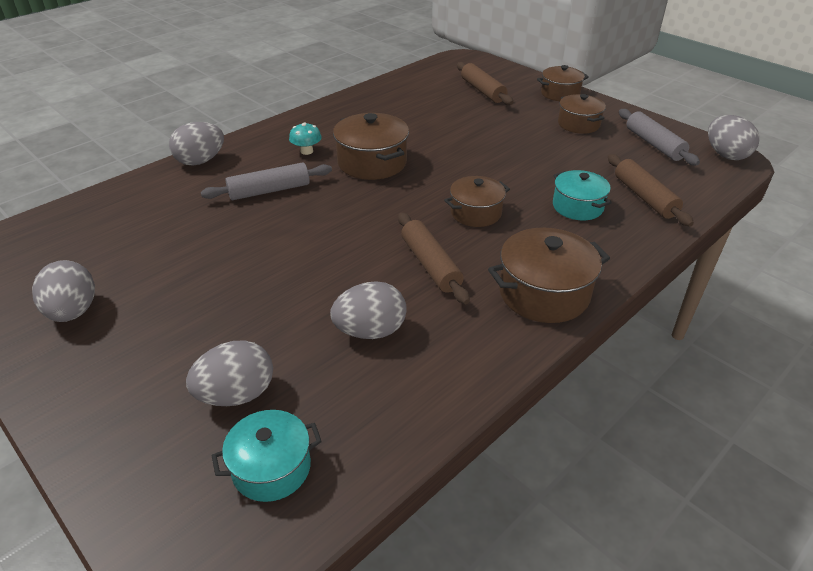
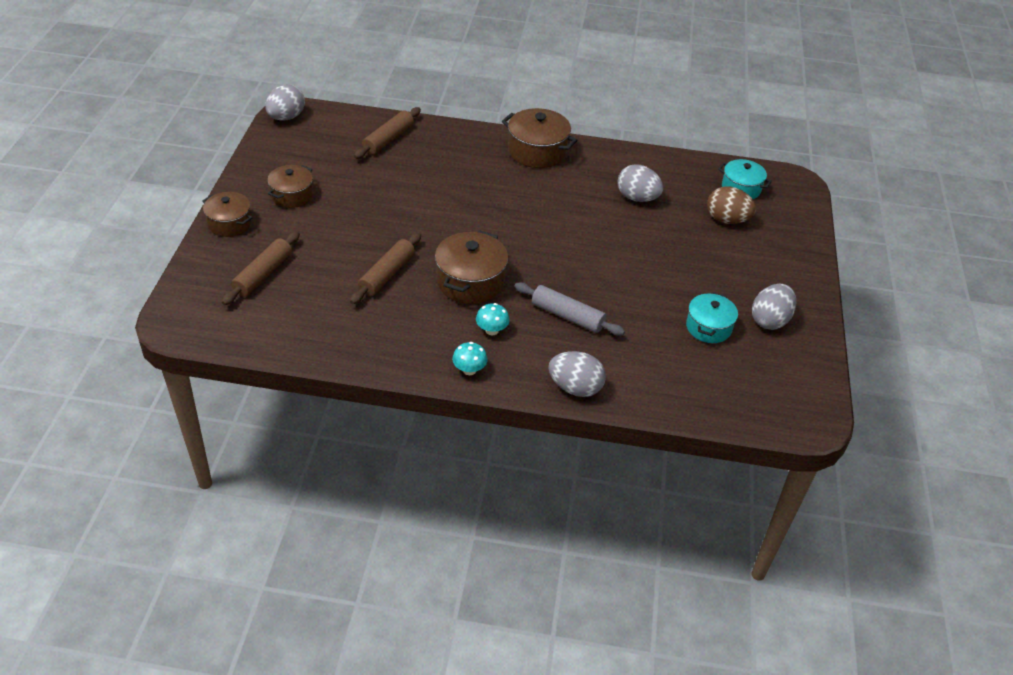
camera: 130 degrees left, 5 degrees up
(236, 394) = (727, 220): grey egg -> brown egg
(284, 129) = (469, 370): none -> turquoise mushroom
(430, 265) = (560, 200): brown rolling pin -> brown rolling pin (387, 274)
(475, 213) = (484, 202): brown pot -> none
(577, 207) = (430, 163): turquoise pot -> turquoise pot (708, 327)
(654, 144) = (297, 151): grey rolling pin -> none

